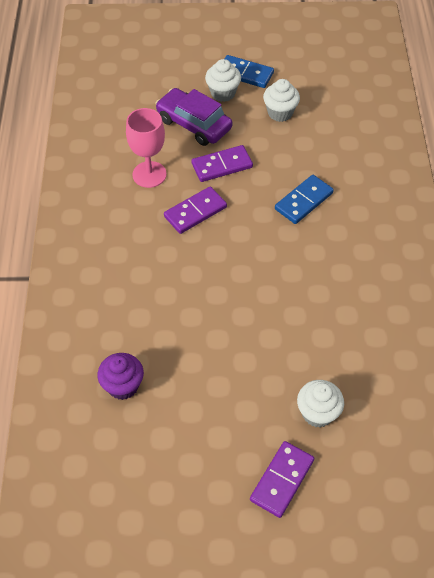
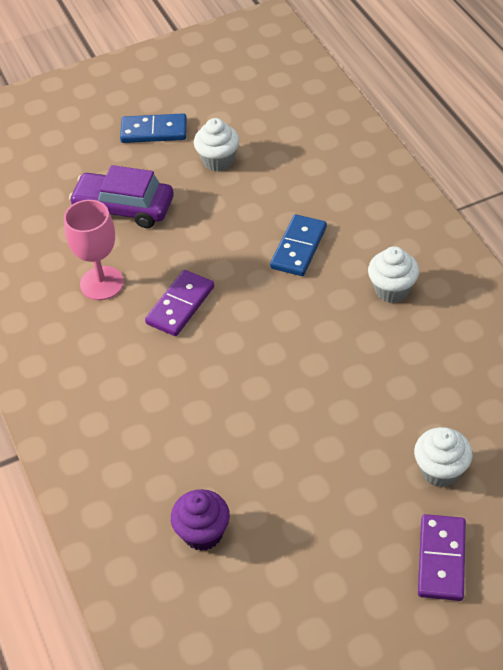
camera: 20 degrees left, 5 degrees down
(222, 166) = (183, 242): purple domino -> none
(223, 93) = (139, 162): white cupcake -> white cupcake (392, 290)

